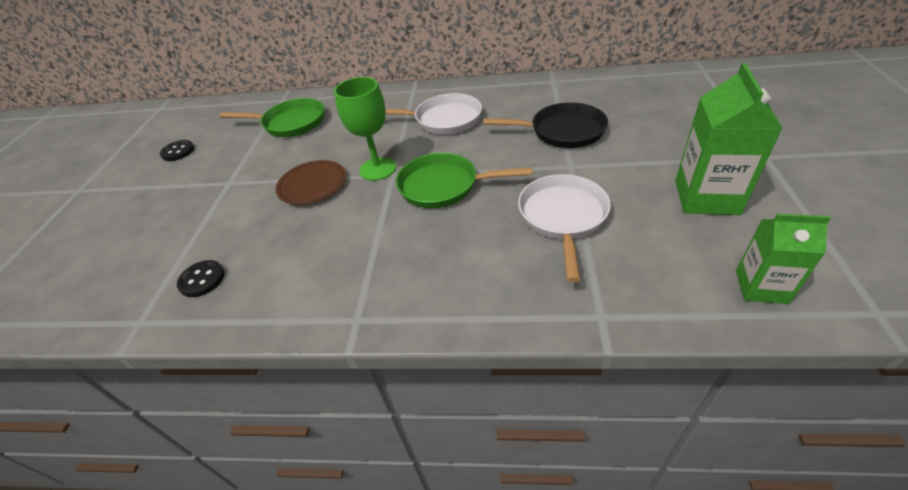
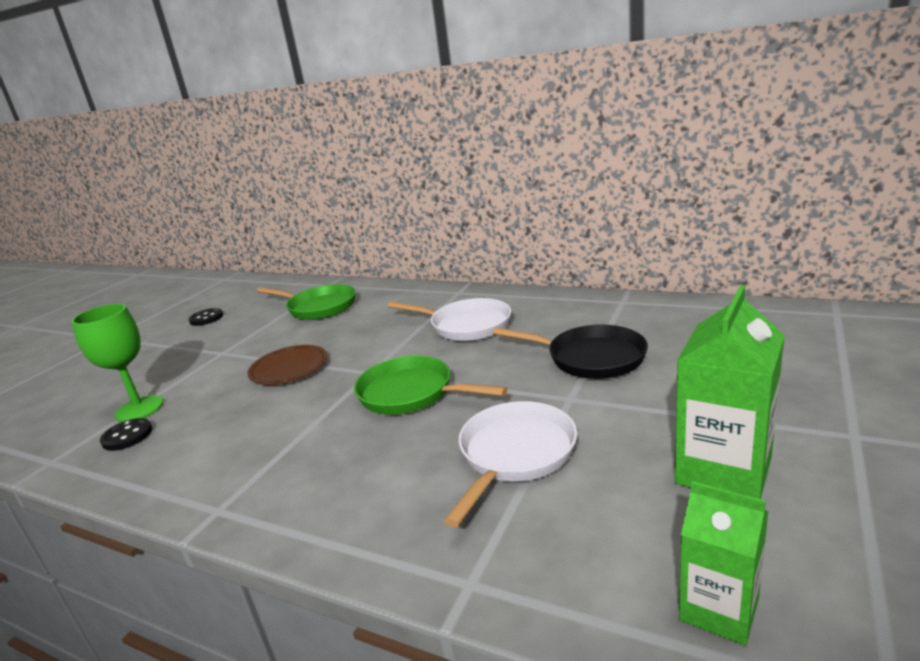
camera: 20 degrees right, 20 degrees down
(377, 169) = (361, 364): green goblet -> green goblet (139, 409)

